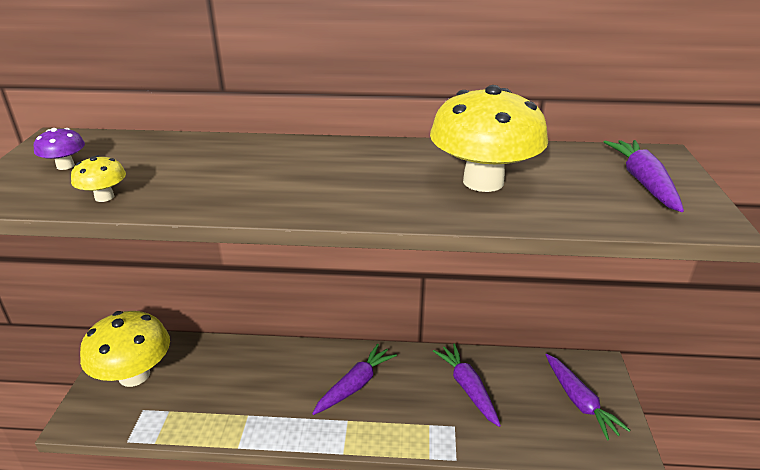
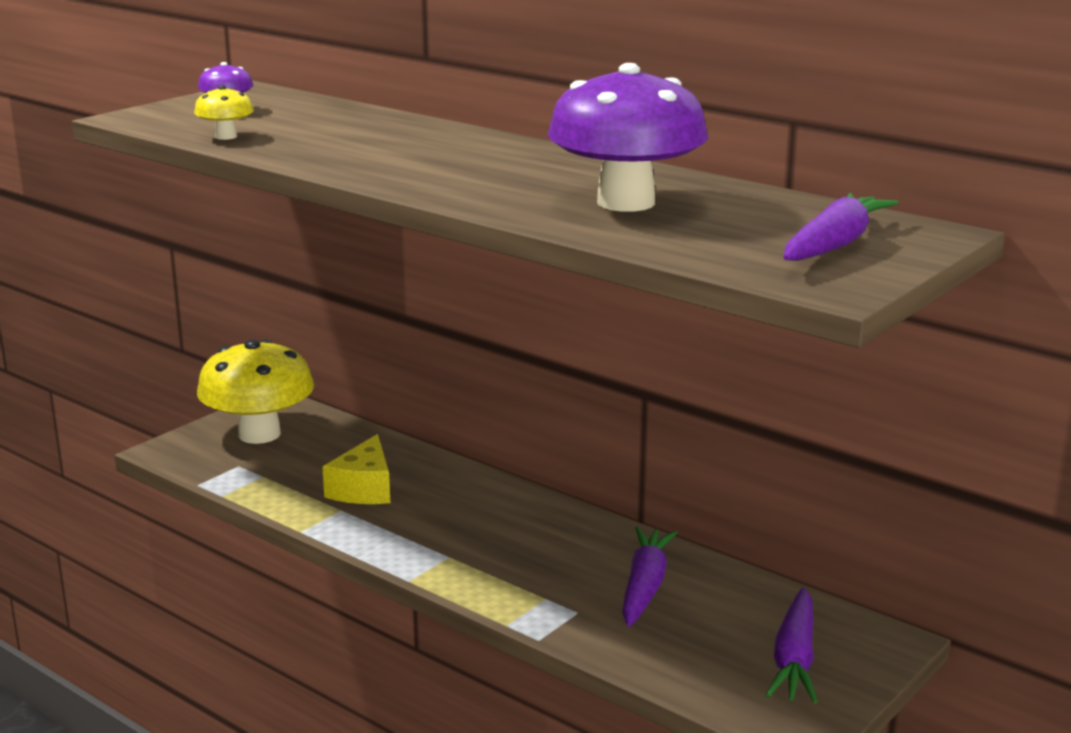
camera: 35 degrees right, 10 degrees down
(246, 390) = (364, 489): none -> yellow cheese
(355, 385) = (498, 530): purple carrot -> none
(483, 182) = (626, 203): yellow mushroom -> purple mushroom

